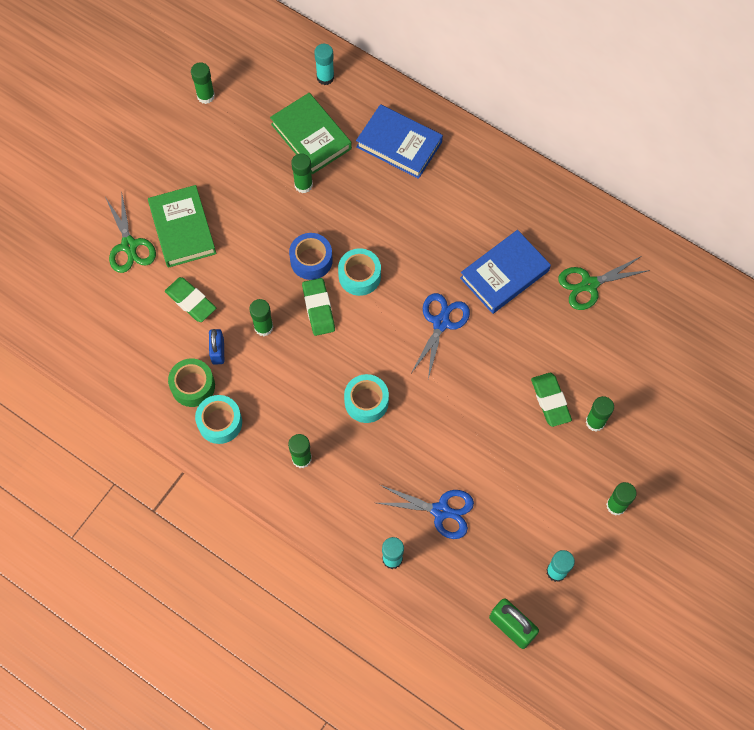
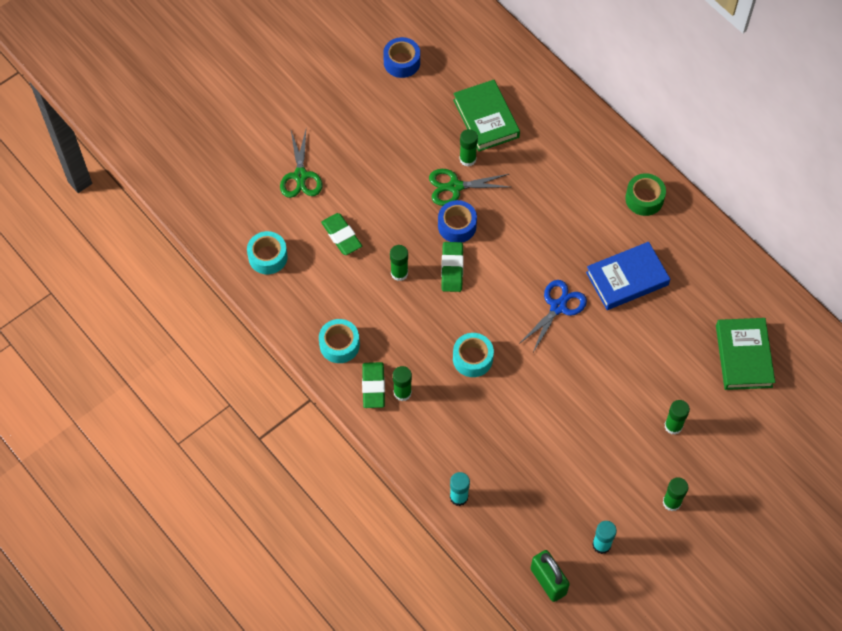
camera: 15 degrees right, 5 degrees down
(183, 229) = (351, 172): green book -> green book (744, 356)
(193, 386) = (324, 308): green tape -> green tape (644, 199)
(206, 96) = (402, 62): green glue stick -> blue tape
(218, 351) = (354, 284): blue padlock -> none
(325, 77) = (513, 70): turquoise glue stick -> none
(359, 276) = (496, 249): turquoise tape -> turquoise tape (268, 257)
(399, 144) = (563, 143): blue book -> none
(440, 511) = (513, 467): blue scissors -> none
(550, 401) = (637, 398): green eraser -> green eraser (373, 387)
(589, 284) = (702, 306): green scissors -> green scissors (455, 187)

